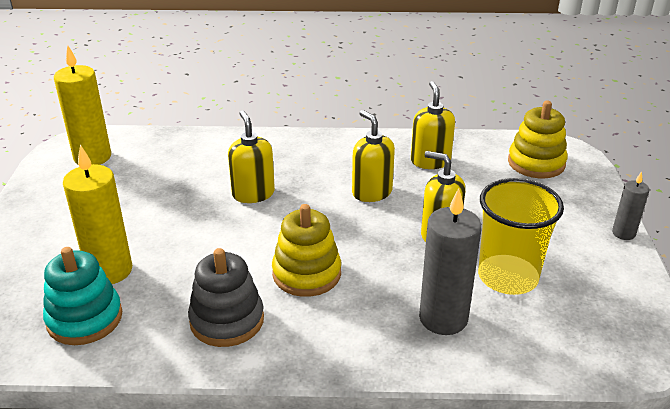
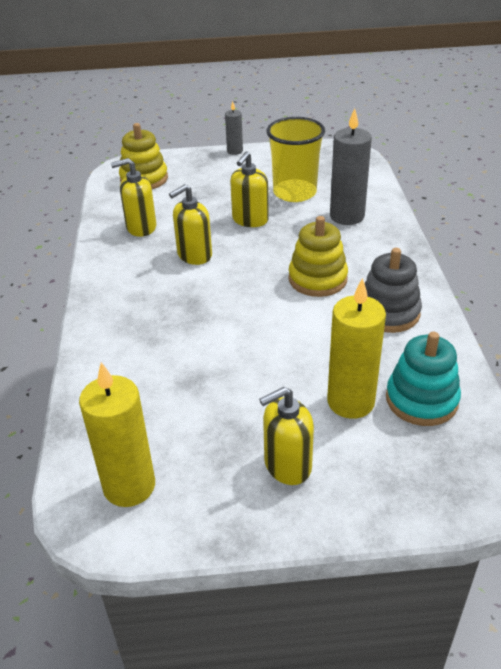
camera: 95 degrees left, 5 degrees up
(253, 194) = (203, 326): yellow soap dispenser -> yellow soap dispenser (287, 465)

